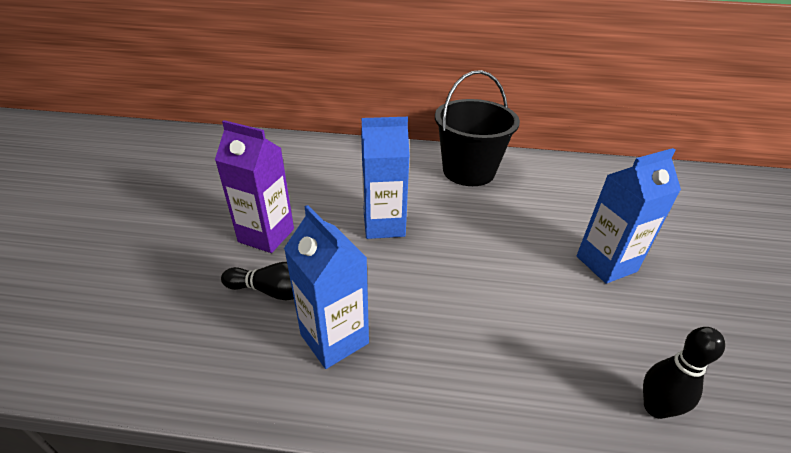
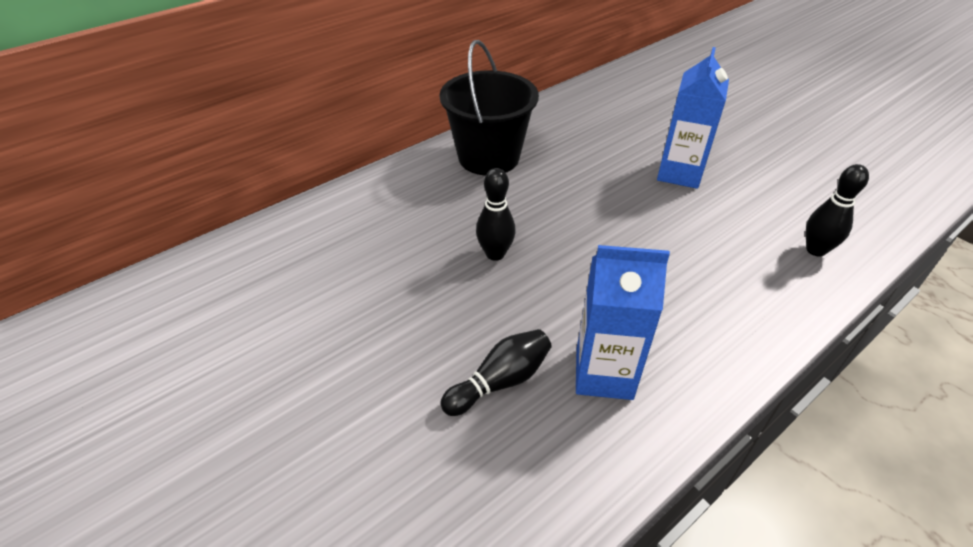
camera: 45 degrees left, 5 degrees up
(266, 235) = (405, 343): purple carton -> none
(384, 225) = (495, 254): blue carton -> black bowling pin

